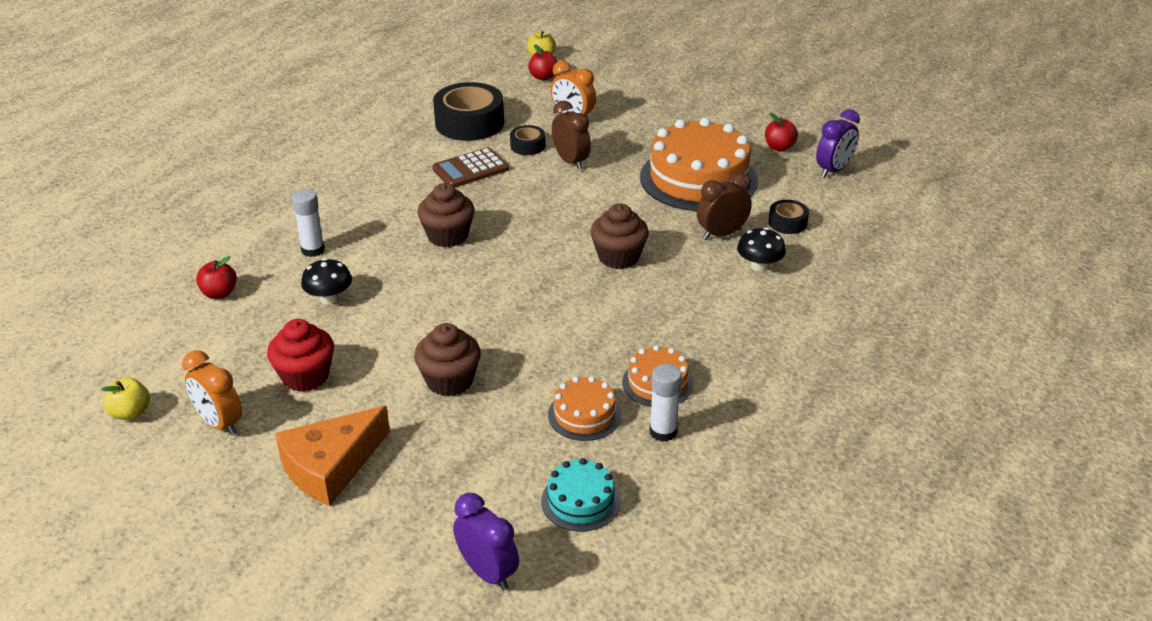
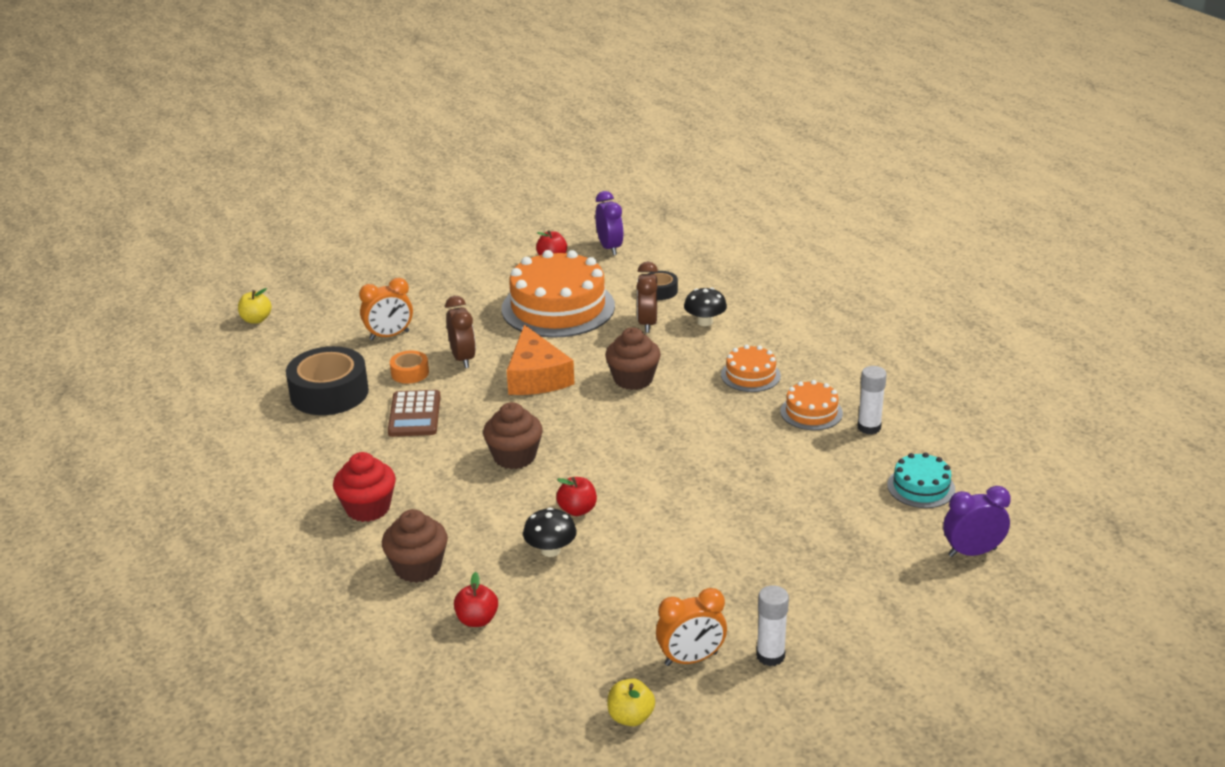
camera: 60 degrees left, 5 degrees down
(305, 376) = (660, 591): red cupcake -> red cupcake (368, 508)
(313, 250) = (458, 542): white glue stick -> white glue stick (770, 656)
(330, 466) = (798, 604): orange cheese -> orange cheese (536, 376)
(449, 381) = (731, 511): brown cupcake -> brown cupcake (418, 567)
(527, 146) = (410, 373): black tape -> orange tape
(543, 77) = (295, 329): red apple -> red apple (577, 510)
(571, 162) = (463, 358): brown clock -> brown clock turned 75 degrees clockwise
(584, 414) = (824, 456): orange cake -> orange cake (750, 375)

